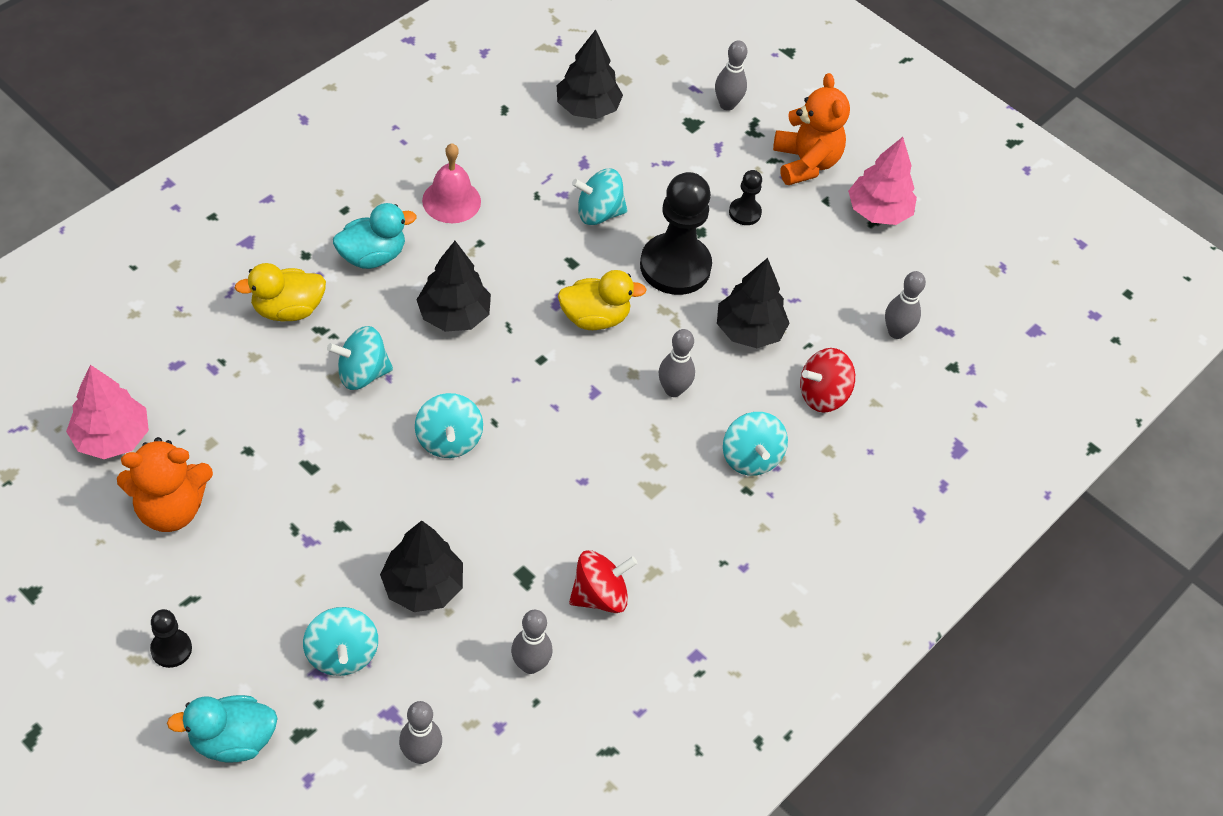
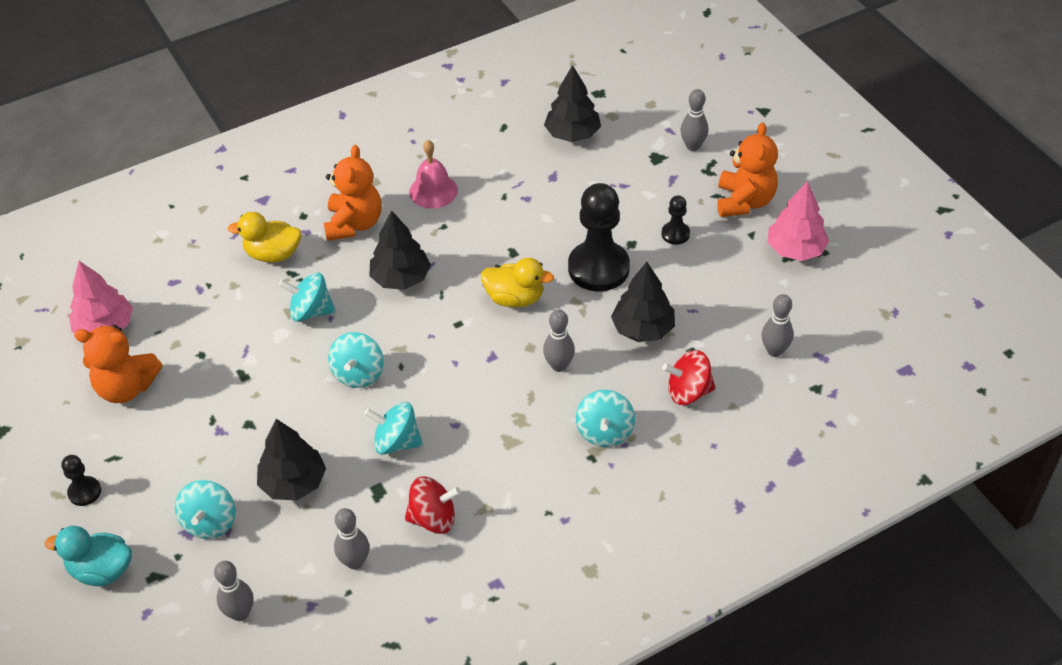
camera: 25 degrees right, 5 degrees down
(372, 256) = (354, 224): turquoise duck -> orange teddy bear
(598, 213) = (550, 217): turquoise spinning top -> turquoise spinning top (396, 442)

